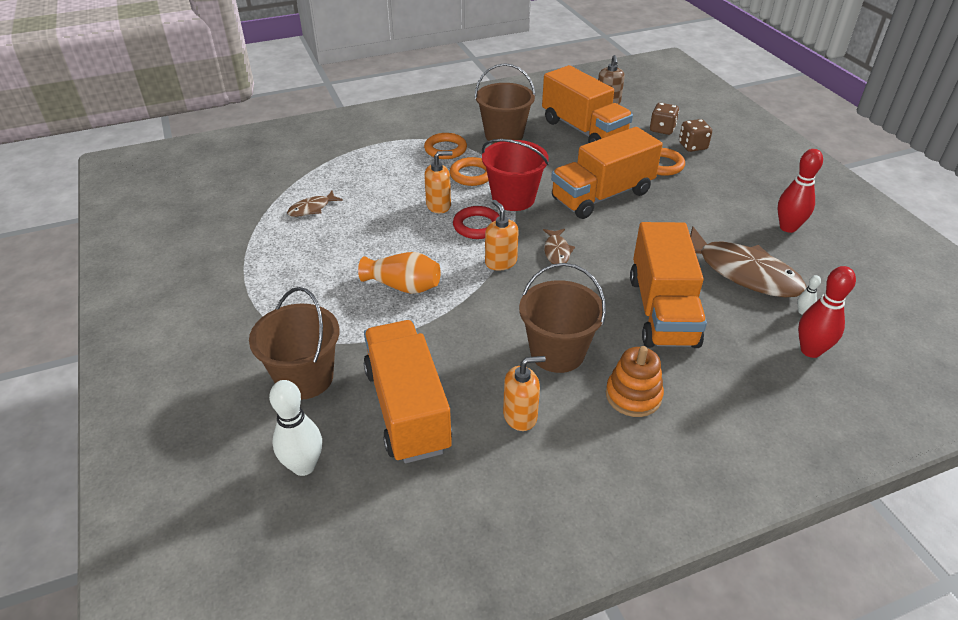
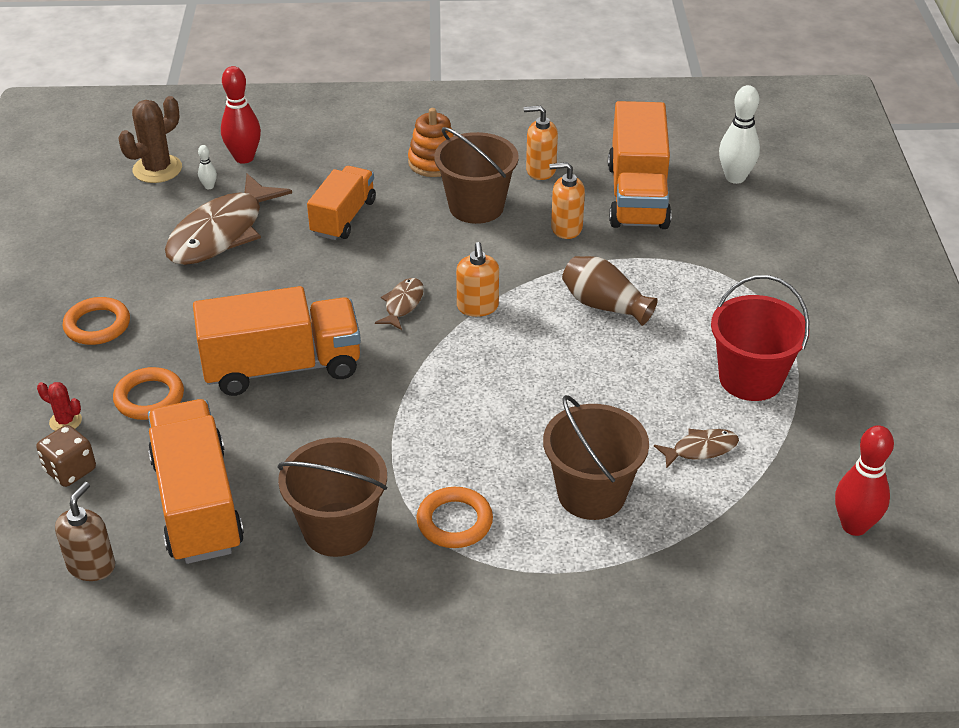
camera: 160 degrees left, 0 degrees up
(305, 378) = (729, 239): brown bucket -> brown bucket (591, 494)
(403, 286) = (604, 305): orange vase -> brown vase
(438, 205) = (516, 408): orange soap dispenser -> orange soap dispenser (566, 228)
(472, 175) = (440, 453): orange ring -> orange ring (97, 325)
(477, 226) = (479, 362): red ring -> none
(513, 198) = (405, 394): red bucket -> red bucket (750, 379)
(662, 311) = (343, 218): orange truck -> orange truck, size x0.64
(692, 146) = (65, 421): brown dice -> red cactus
(742, 273) = (221, 233): brown fish -> brown fish turned 120 degrees counterclockwise
(788, 227) = (105, 267): red bowling pin -> red bowling pin (854, 526)
(866, 317) = (157, 169): none -> brown cactus

